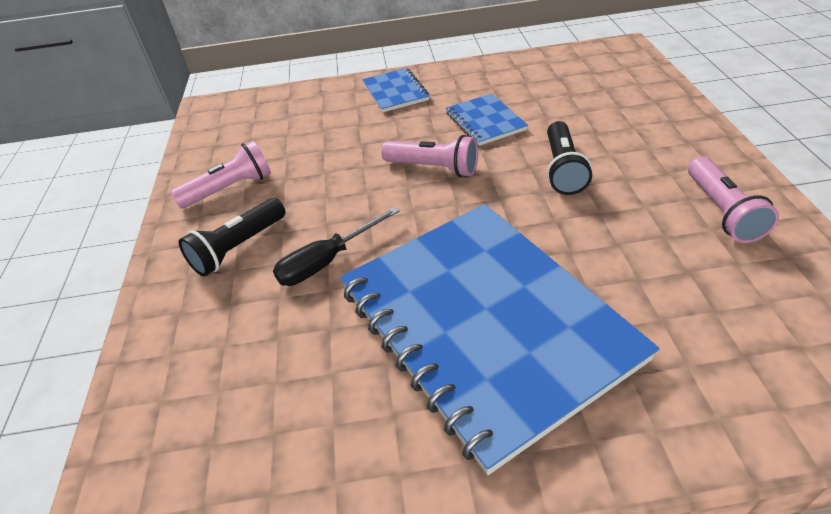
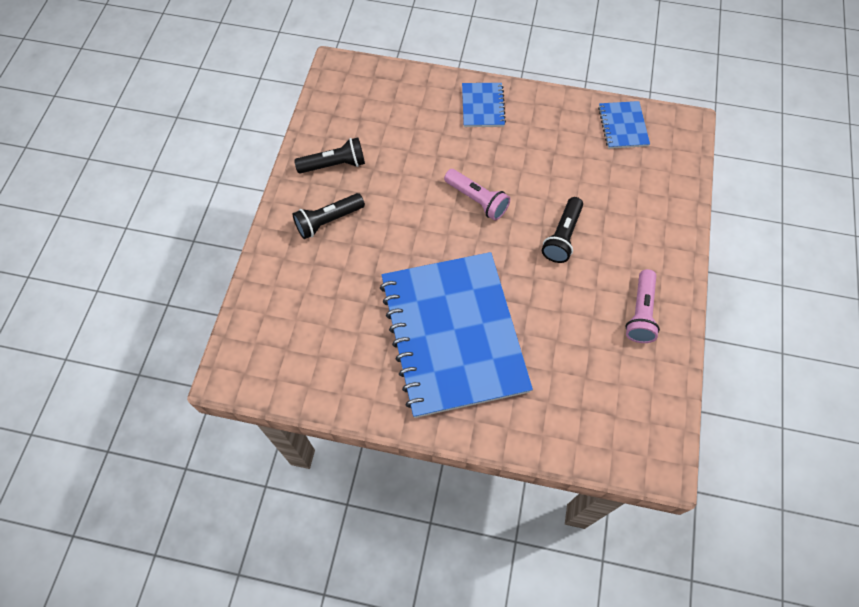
camera: 15 degrees right, 20 degrees up
(230, 188) = (334, 164): pink flashlight -> black flashlight
(327, 261) = (379, 254): black screwdriver -> none
(485, 121) = (534, 167): blue notebook -> blue notebook (622, 126)

